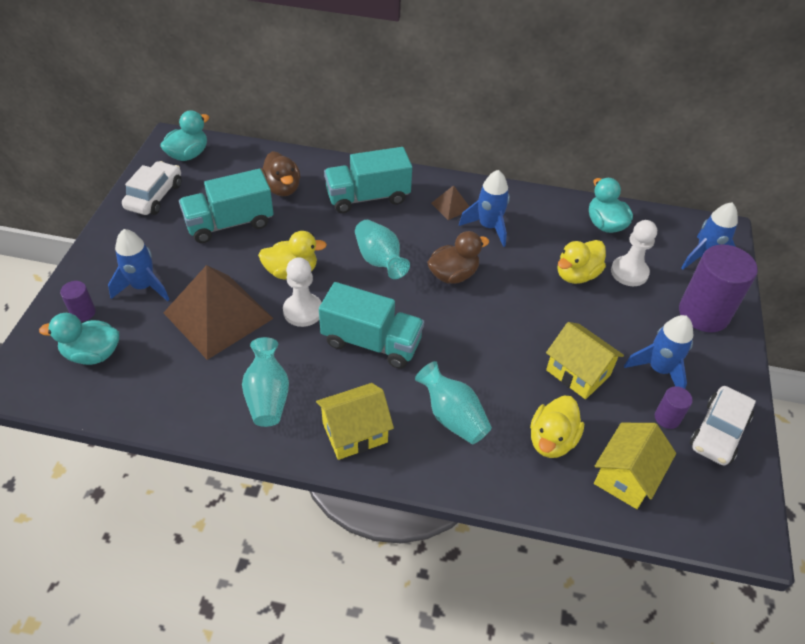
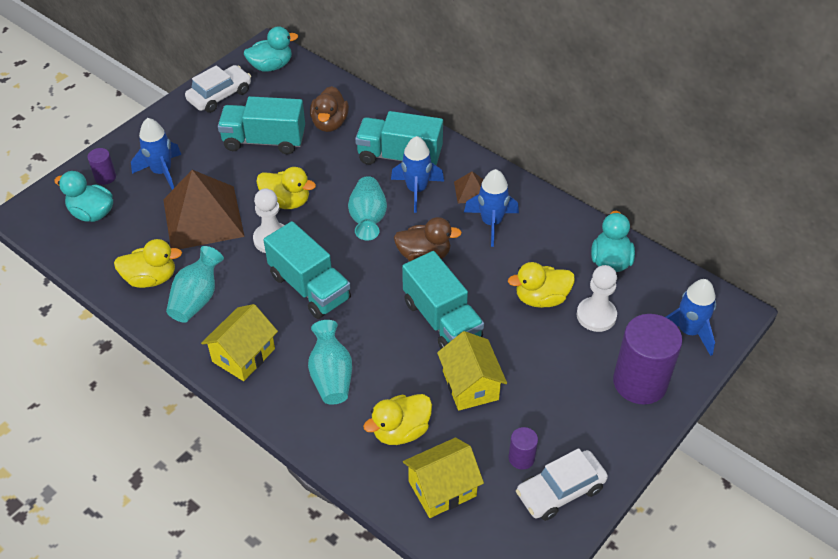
camera: 30 degrees right, 0 degrees up
(205, 395) = (151, 278): none -> yellow duck
(355, 432) = (243, 355): yellow house -> yellow house turned 60 degrees counterclockwise
(511, 325) = (442, 320): none -> turquoise truck
(659, 369) = (549, 414): blue rocket -> blue rocket (416, 190)

